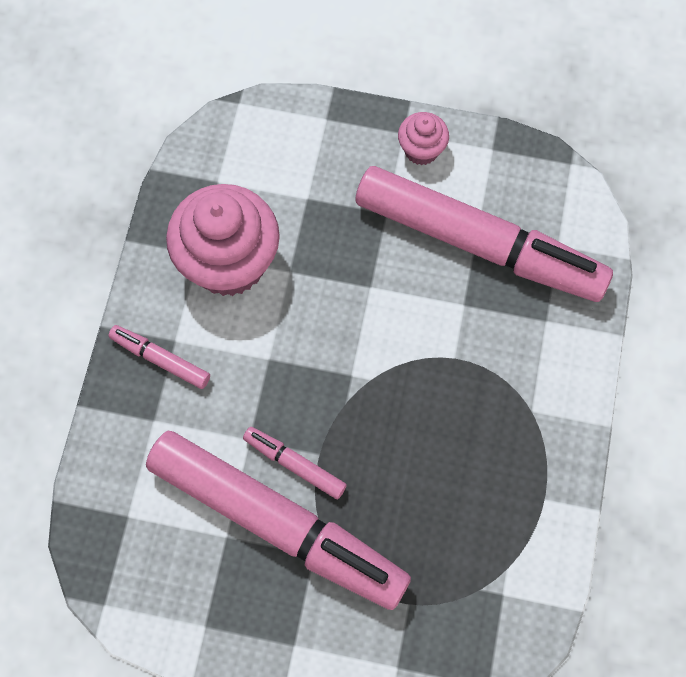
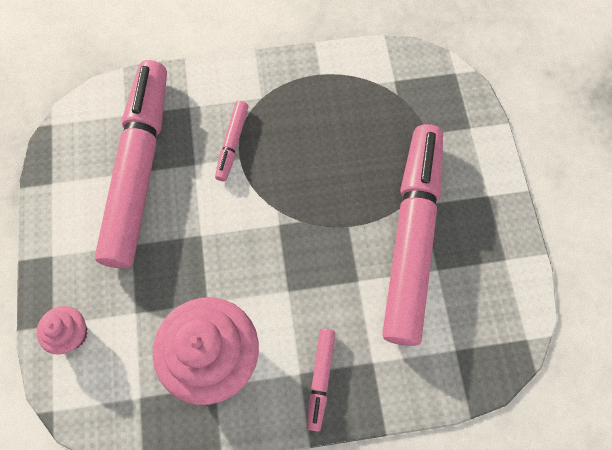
camera: 110 degrees left, 0 degrees up
(295, 464) = (363, 240): pink marker -> pink marker (232, 144)
(421, 150) = (65, 236): pink cupcake -> pink cupcake (72, 334)

